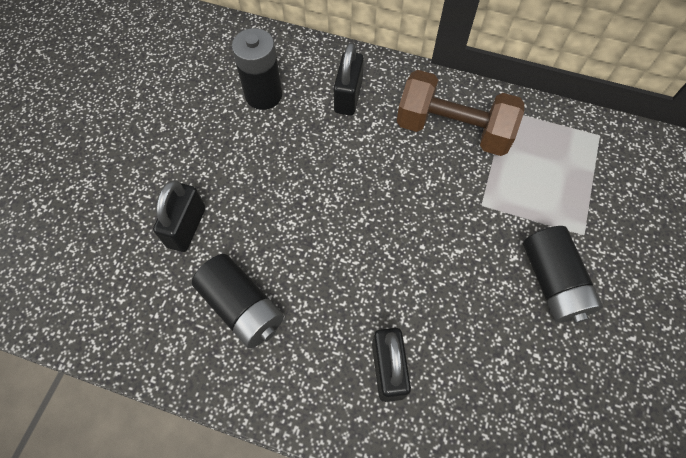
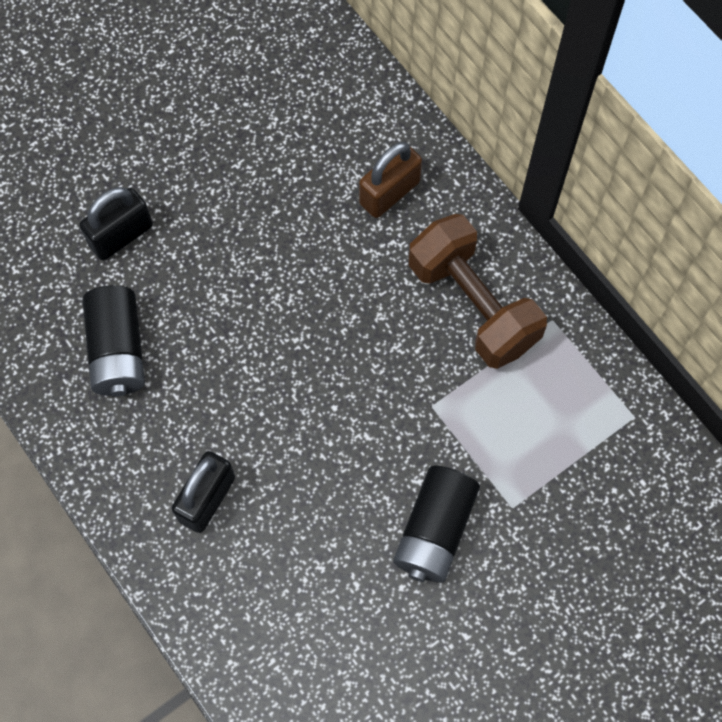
camera: 35 degrees right, 5 degrees up
(263, 95) = (300, 134): black battery -> none
(348, 96) = (389, 192): black padlock -> brown padlock

